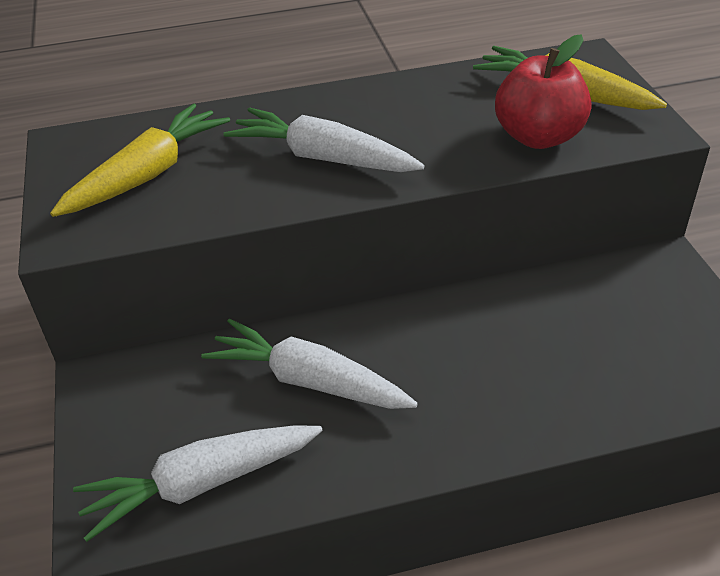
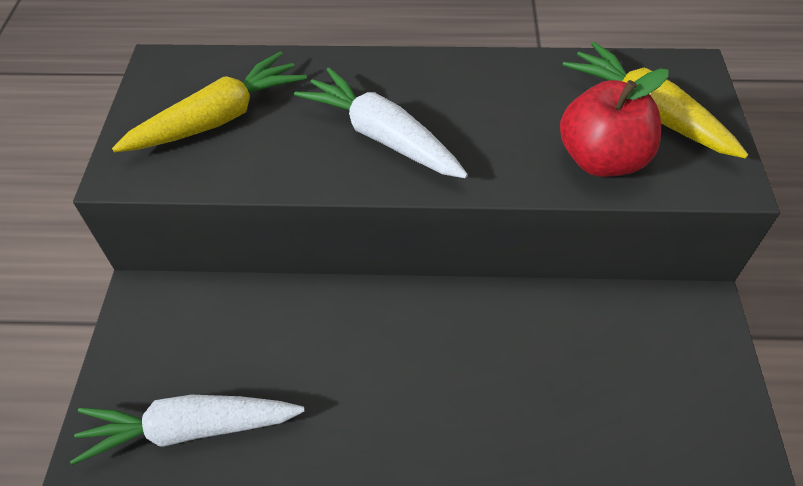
camera: 15 degrees right, 10 degrees up
(309, 381) = (317, 349): white carrot -> none

